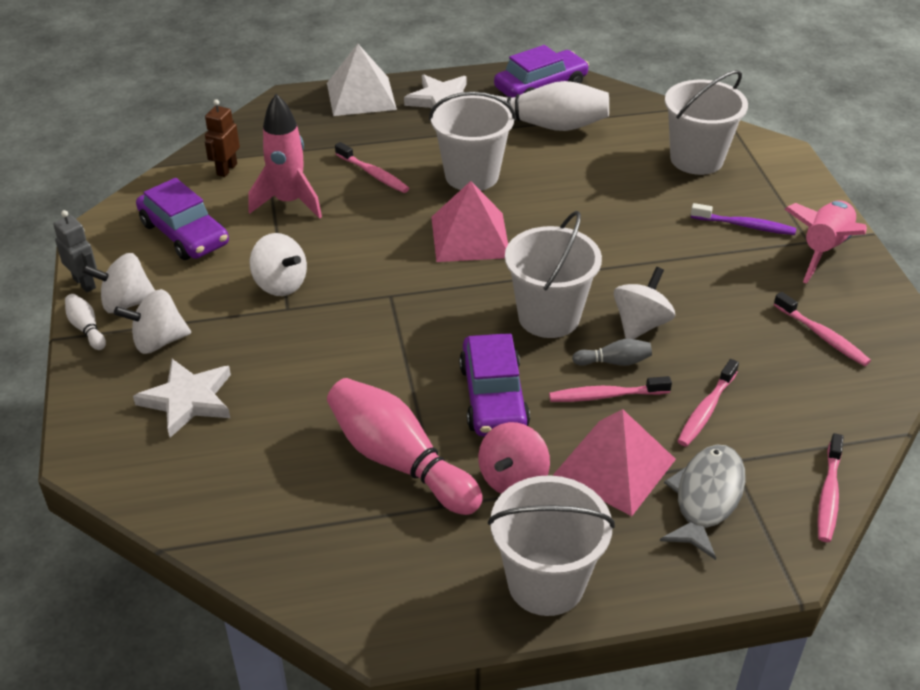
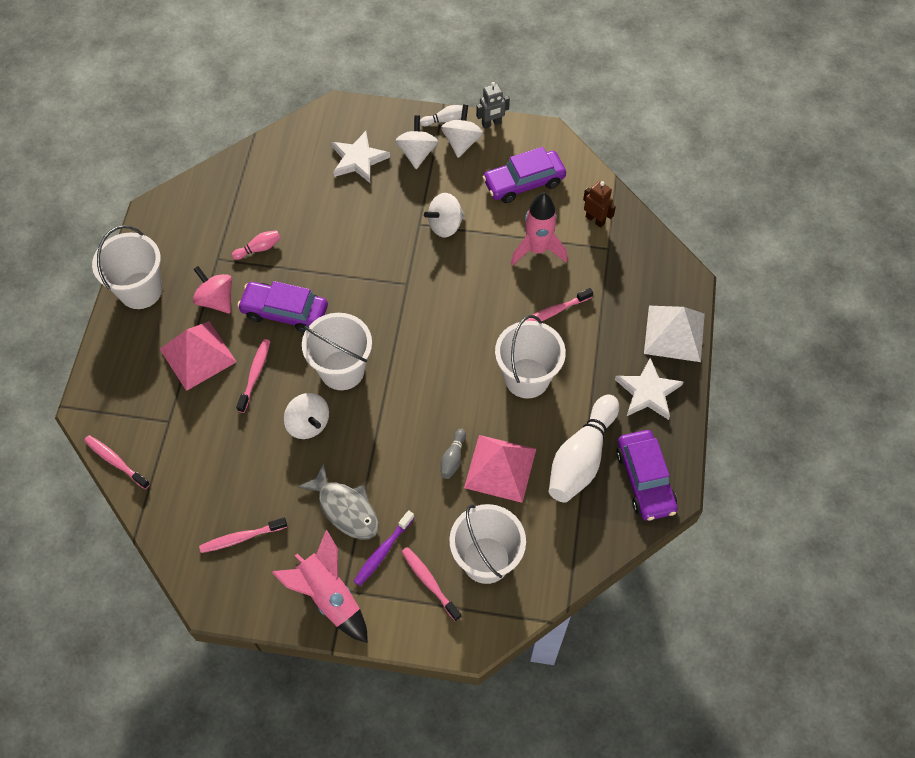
camera: 110 degrees right, 20 degrees up
(399, 461) = (259, 248): pink bowling pin -> pink bowling pin, size x0.44
(470, 237) = (449, 351): pink pyramid -> pink pyramid (500, 468)
(614, 362) = (281, 392): grey bowling pin -> grey bowling pin (453, 458)
(706, 410) = (214, 427): pink toothbrush -> pink toothbrush (429, 582)
(706, 498) = (150, 393): grey fish -> grey fish (345, 509)

